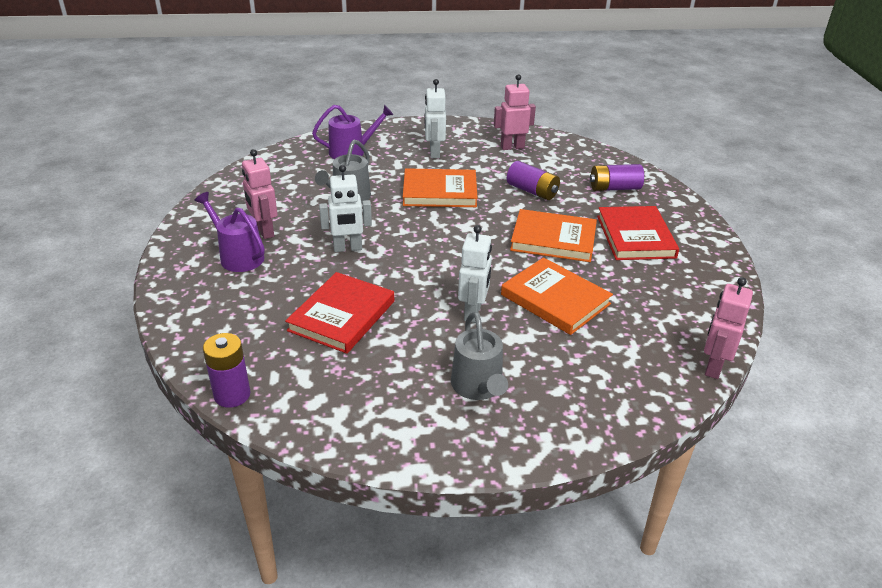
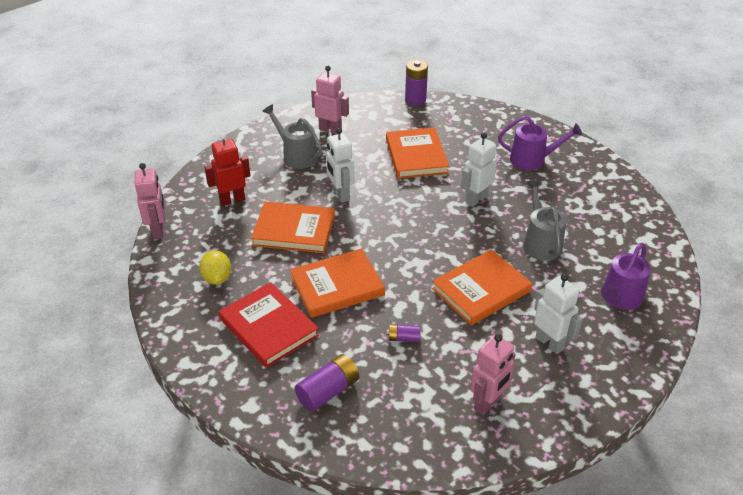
camera: 145 degrees right, 5 degrees up
(264, 231) = (548, 183): pink robot -> pink robot (330, 130)
(342, 316) = (416, 156): red book -> orange book
(532, 191) = (404, 338): purple battery -> purple battery, size x0.56
(603, 364) = (232, 200): none -> red robot
(663, 290) = (217, 278): none -> yellow lemon

